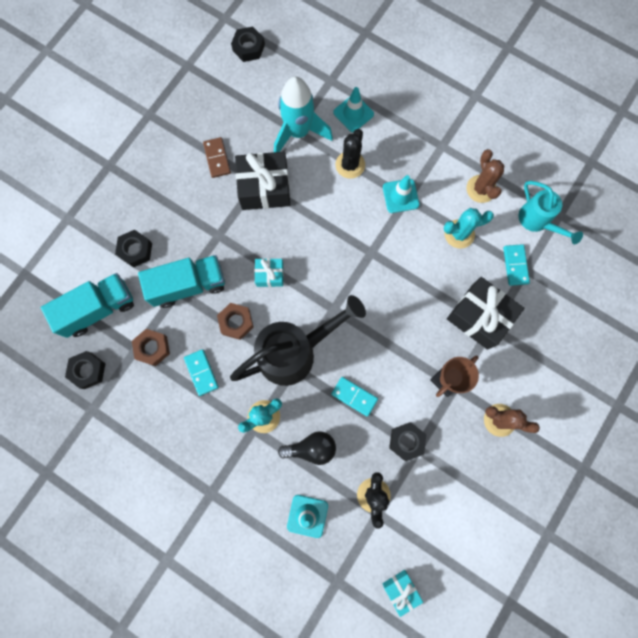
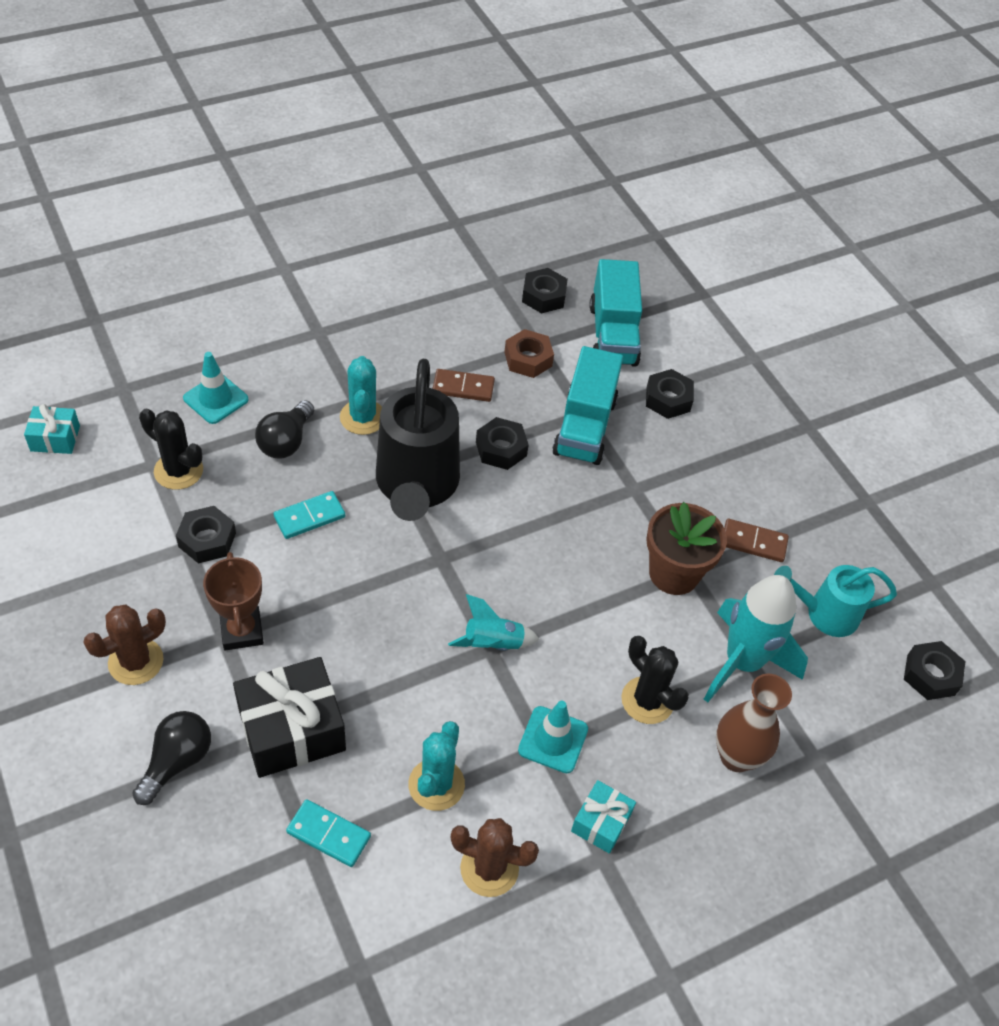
camera: 115 degrees right, 25 degrees down
(201, 372) = (463, 387): turquoise domino -> brown domino
(236, 322) = (501, 449): brown nut -> black nut
(264, 188) = (674, 573): black gift -> brown flower pot
(270, 275) = (540, 514): turquoise gift -> turquoise gift (601, 822)
(353, 113) = (736, 757): turquoise traffic cone -> brown vase
(367, 252) = (493, 643): none -> turquoise rocket
(532, 358) = (177, 761): none -> black light bulb
(537, 221) = (375, 922): turquoise watering can -> turquoise watering can (825, 614)

